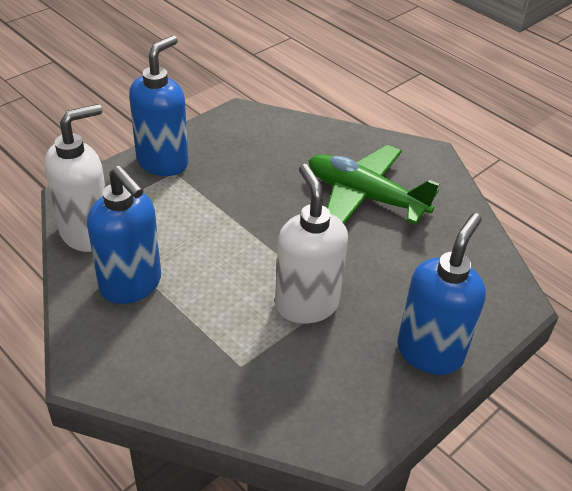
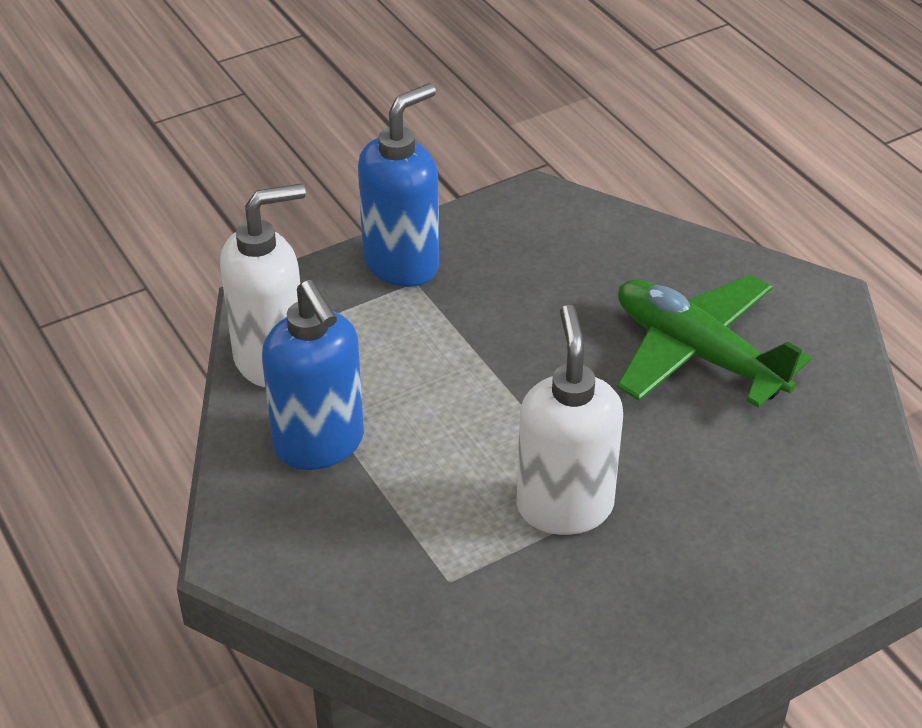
camera: 15 degrees right, 0 degrees up
(430, 352) = (730, 602): blue soap dispenser -> none

